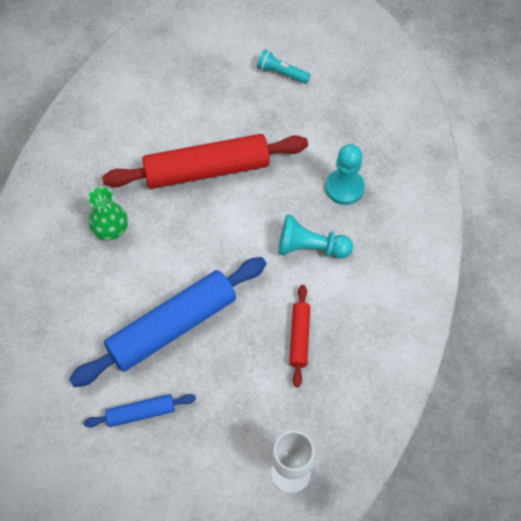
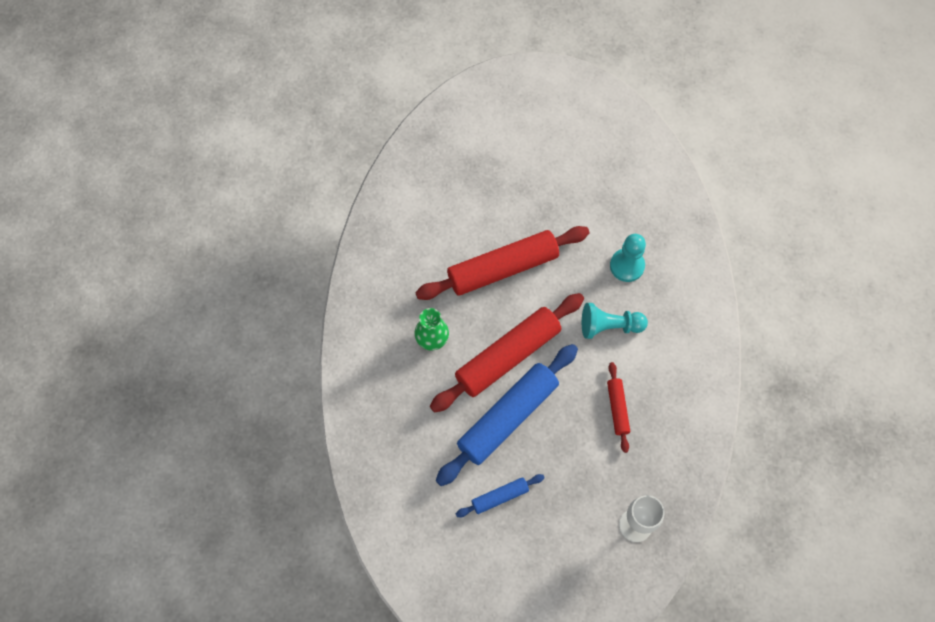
camera: 10 degrees left, 5 degrees up
(189, 262) = (508, 357): none -> red rolling pin
(281, 73) = (547, 163): turquoise flashlight -> none

